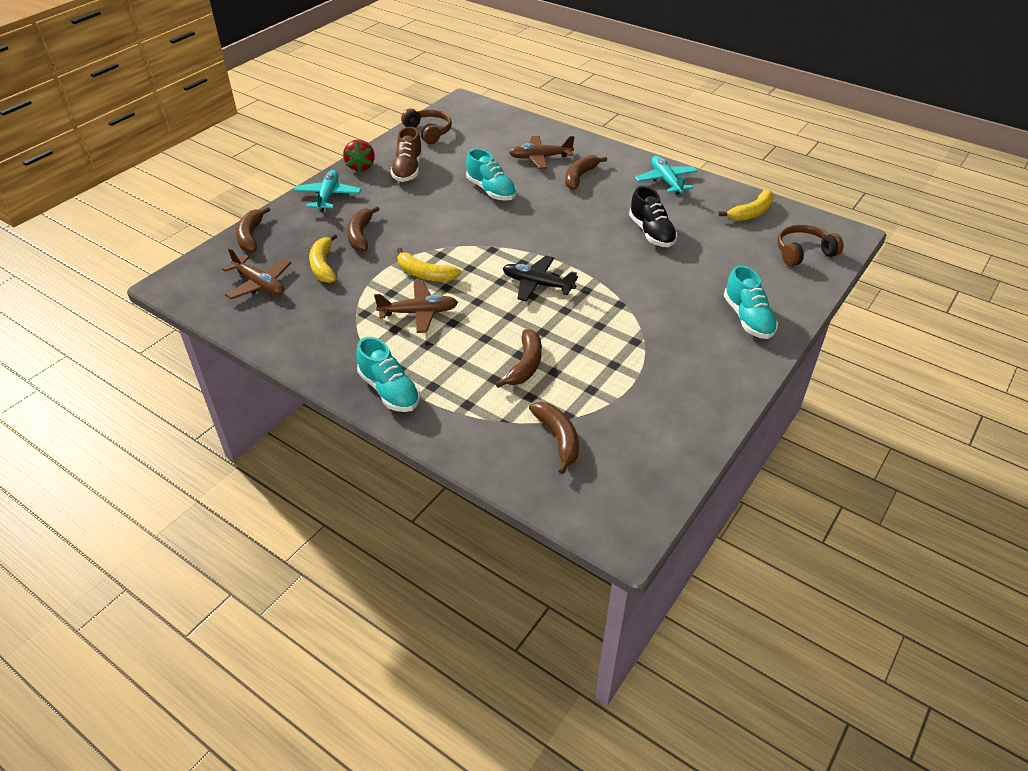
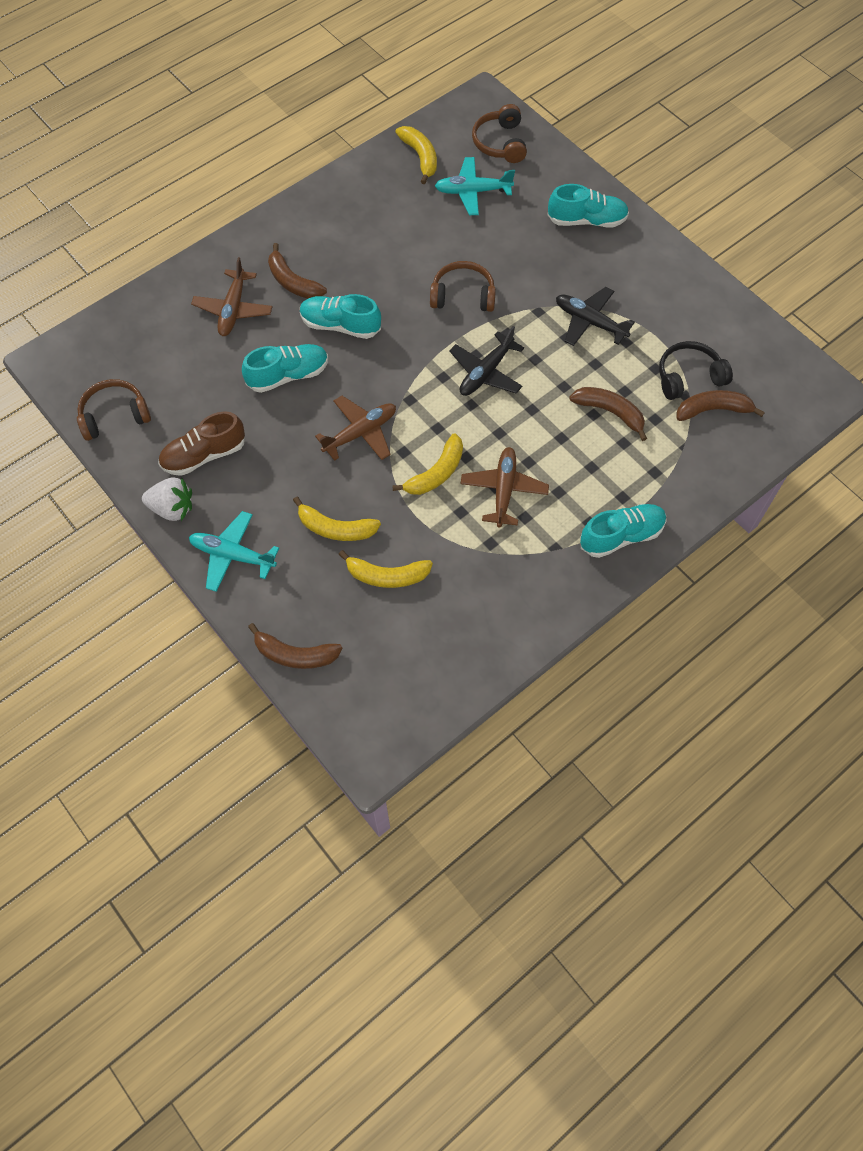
camera: 75 degrees left, 20 degrees up
(259, 284) = (403, 649): brown plane -> brown plane (360, 433)
(360, 235) = (335, 528): brown banana -> yellow banana
(361, 166) = (172, 508): red strawberry -> white strawberry
(408, 170) = (204, 455): brown shoe -> brown shoe turned 135 degrees clockwise
(549, 205) = (340, 325): none -> turquoise shoe
(591, 415) = (688, 377): none -> black headphones
(613, 259) = (463, 295): none -> brown headphones
(625, 337) = (590, 322): none -> black plane
(651, 233) = (427, 250): black shoe -> none
(666, 181) = (332, 206): turquoise plane -> turquoise plane (472, 191)

